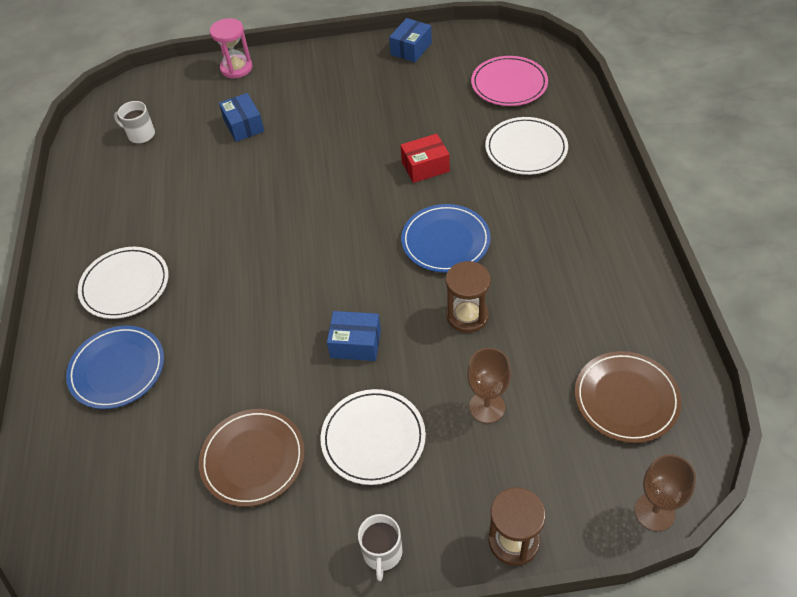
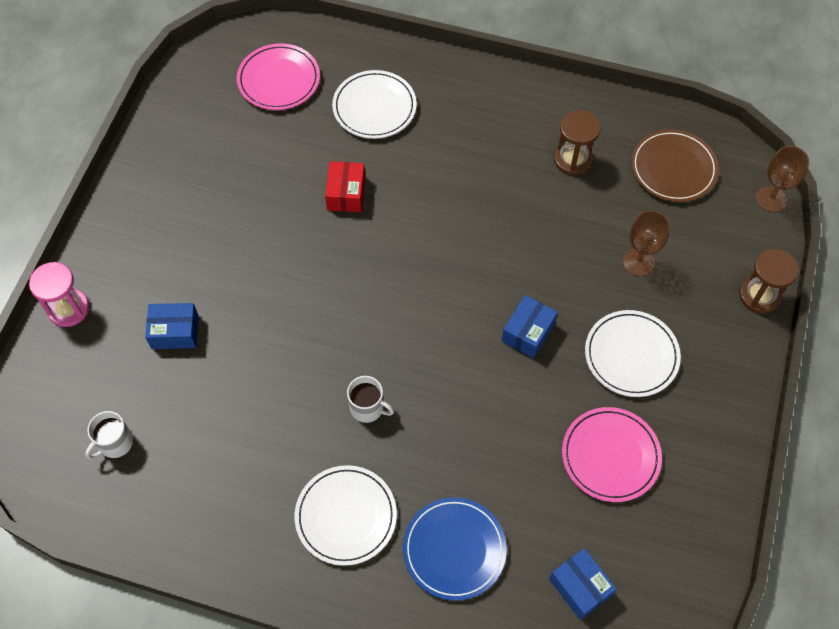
camera: 70 degrees left, 10 degrees up
(253, 459) = (610, 456): brown plate -> pink plate
(382, 553) = (735, 388): white mug -> white mug (368, 408)
(411, 49) = (164, 135): blue box -> blue box (580, 587)
(445, 241) = (449, 217): blue plate -> none
(467, 316) = (541, 236): brown hourglass -> brown hourglass (573, 159)

